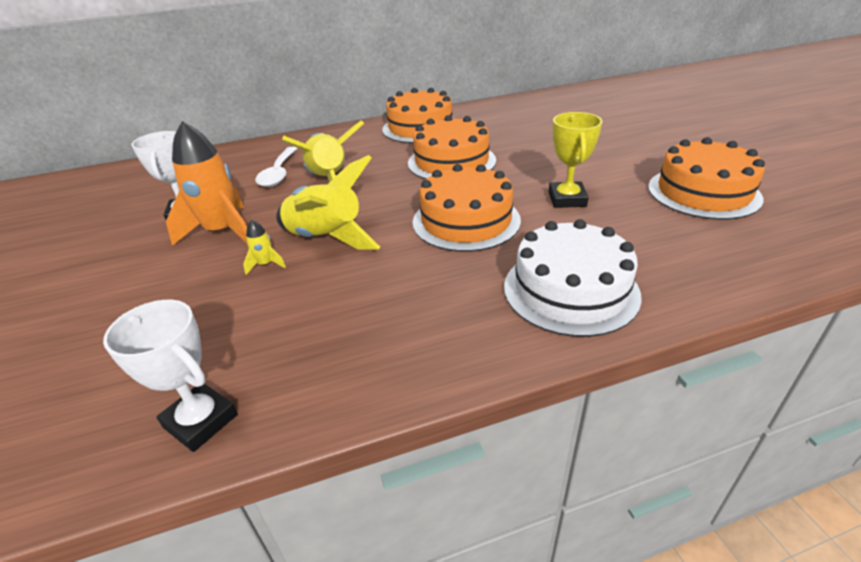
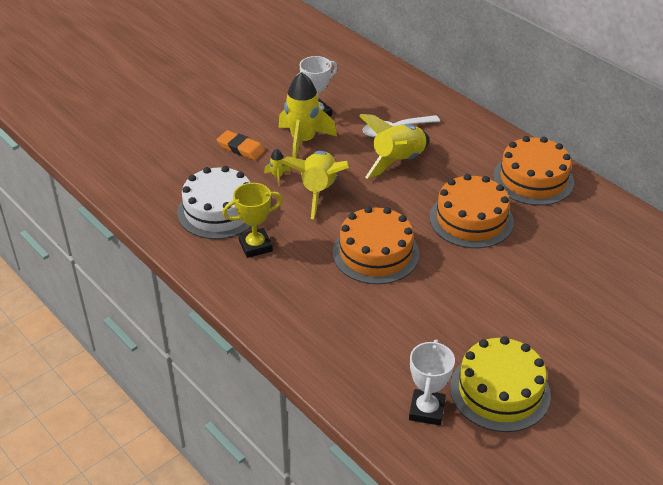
camera: 65 degrees right, 5 degrees up
(170, 285) = (241, 148): none -> orange eraser
(200, 421) = (154, 210): white trophy -> white trophy (426, 410)
(223, 232) = (303, 141): orange rocket -> yellow rocket
(567, 199) = (439, 304): yellow trophy -> yellow trophy (255, 246)
(570, 290) = (313, 323): white cake -> white cake (219, 211)
(703, 192) = (500, 391): orange cake -> yellow cake

